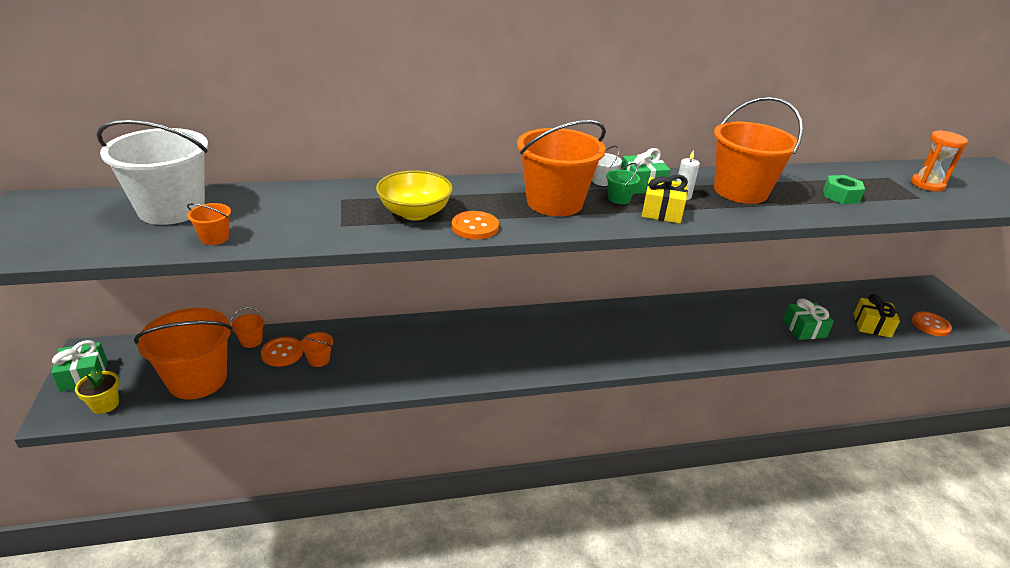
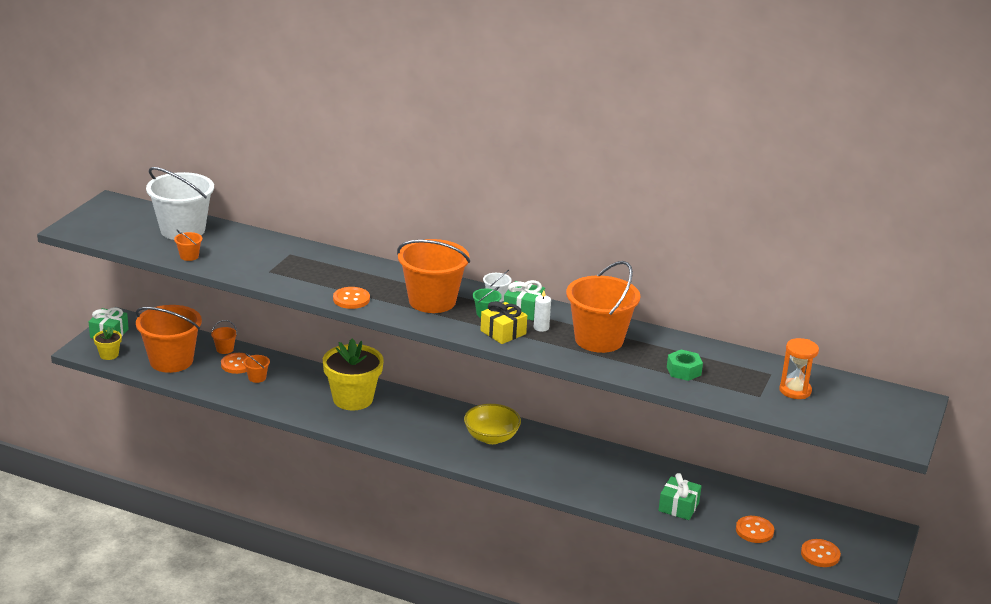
camera: 35 degrees right, 5 degrees down
(415, 213) = (325, 278): yellow bowl -> yellow bowl (491, 437)
(441, 343) = (353, 399): none -> yellow flower pot
(872, 325) = (754, 531): yellow gift -> orange button

